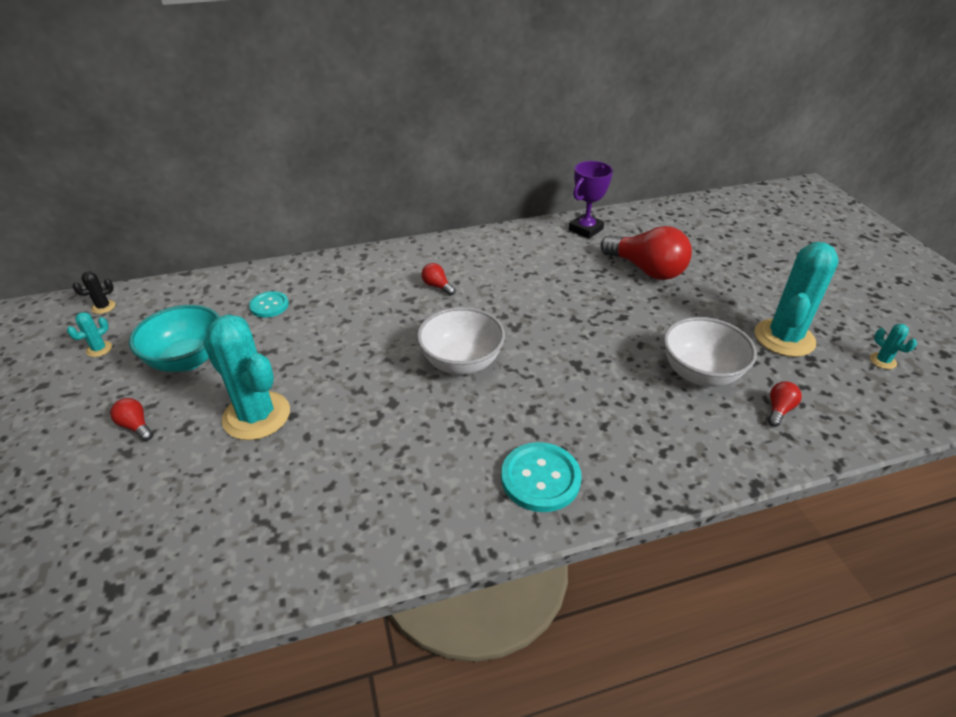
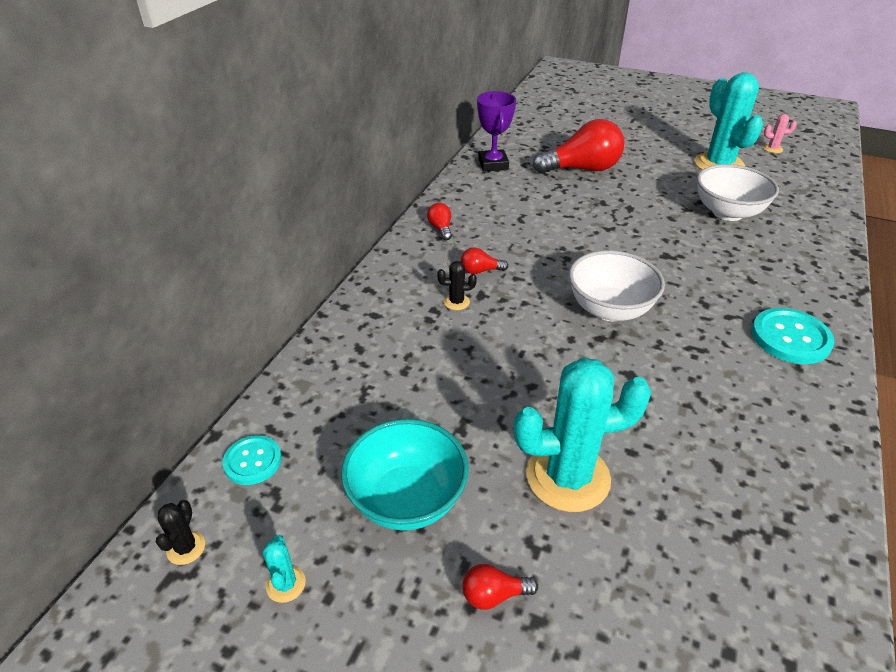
camera: 50 degrees left, 0 degrees up
(269, 305) = (377, 391): turquoise button -> turquoise button (253, 461)
(389, 293) = (456, 302): none -> black cactus
(779, 410) = (790, 206): red light bulb -> red light bulb (441, 228)
(882, 361) = (772, 149): turquoise cactus -> pink cactus

